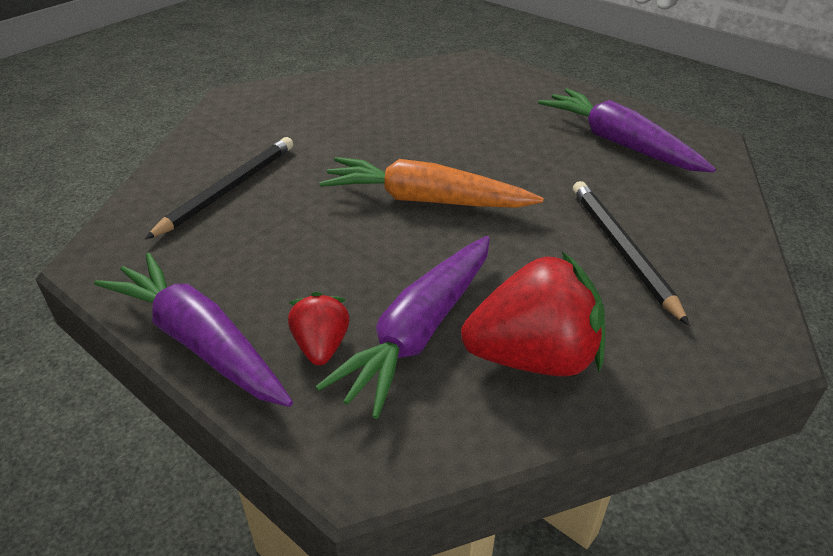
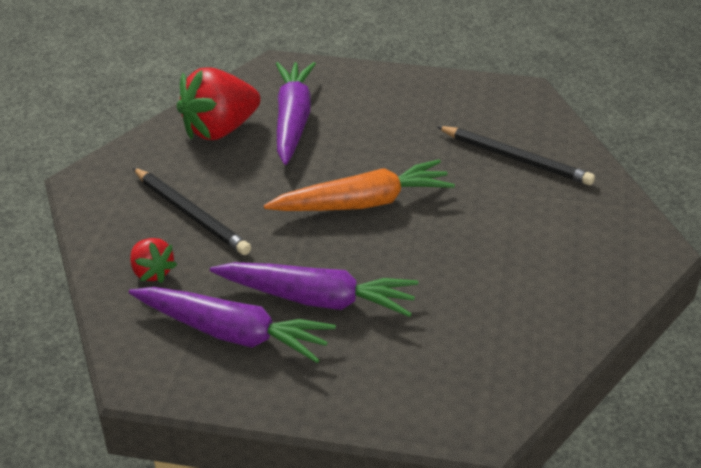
camera: 150 degrees right, 0 degrees up
(199, 342) = (405, 78): purple carrot -> purple carrot (317, 299)
(228, 190) = (515, 158): black pencil -> black pencil turned 60 degrees counterclockwise
(321, 346) = (340, 97): red strawberry -> red strawberry (152, 272)

